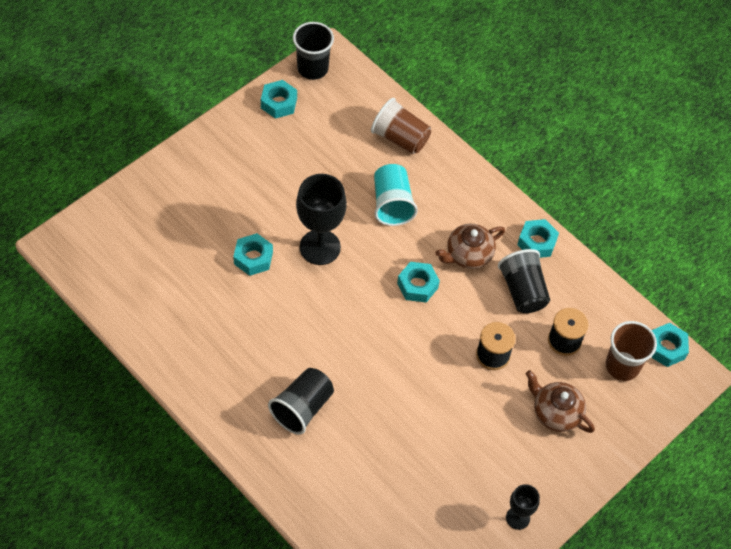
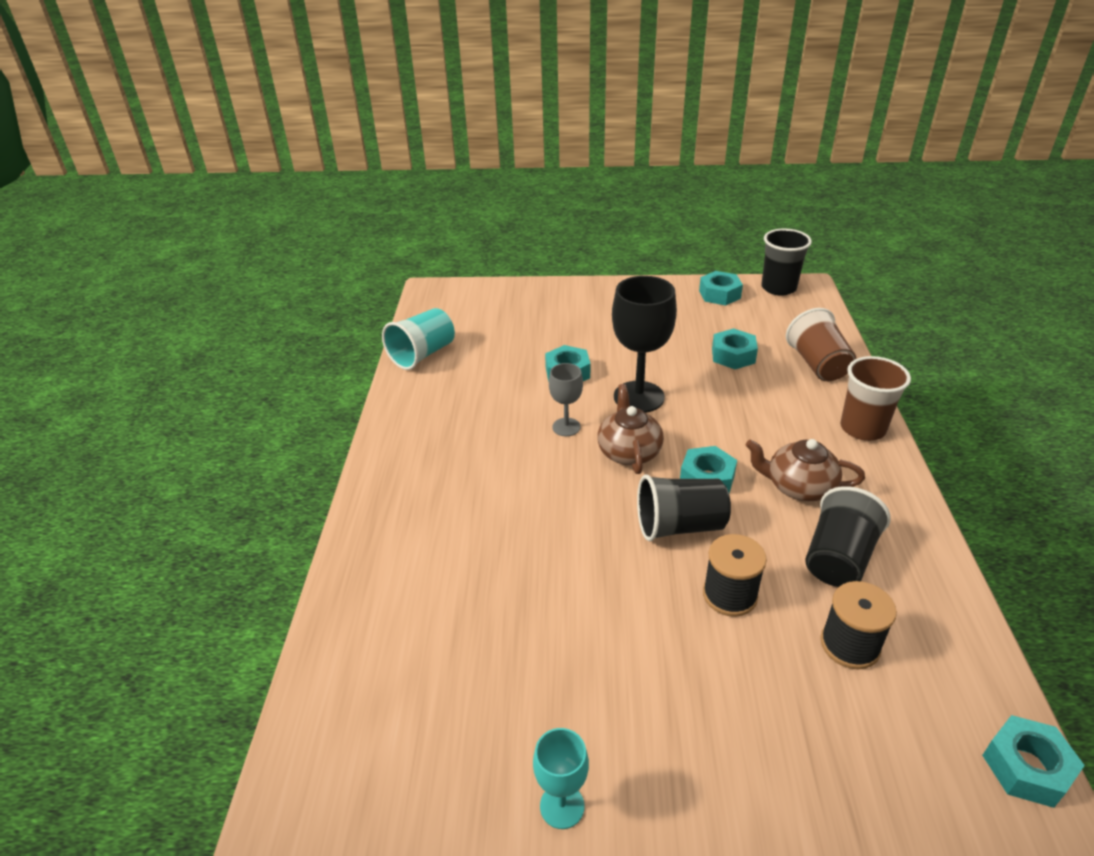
camera: 50 degrees right, 20 degrees down
(301, 306) = (566, 427): none -> grey goblet
(302, 408) = (462, 502): black cup -> black cup (679, 526)
(392, 204) = (752, 404): turquoise cup -> turquoise cup (422, 354)
(518, 518) = (562, 806): black goblet -> turquoise goblet
(537, 242) = (905, 524): turquoise nut -> turquoise nut (733, 355)
(556, 412) = (755, 718): brown teapot -> brown teapot (629, 451)
(622, 366) = (921, 737): brown cup -> brown cup (862, 428)

